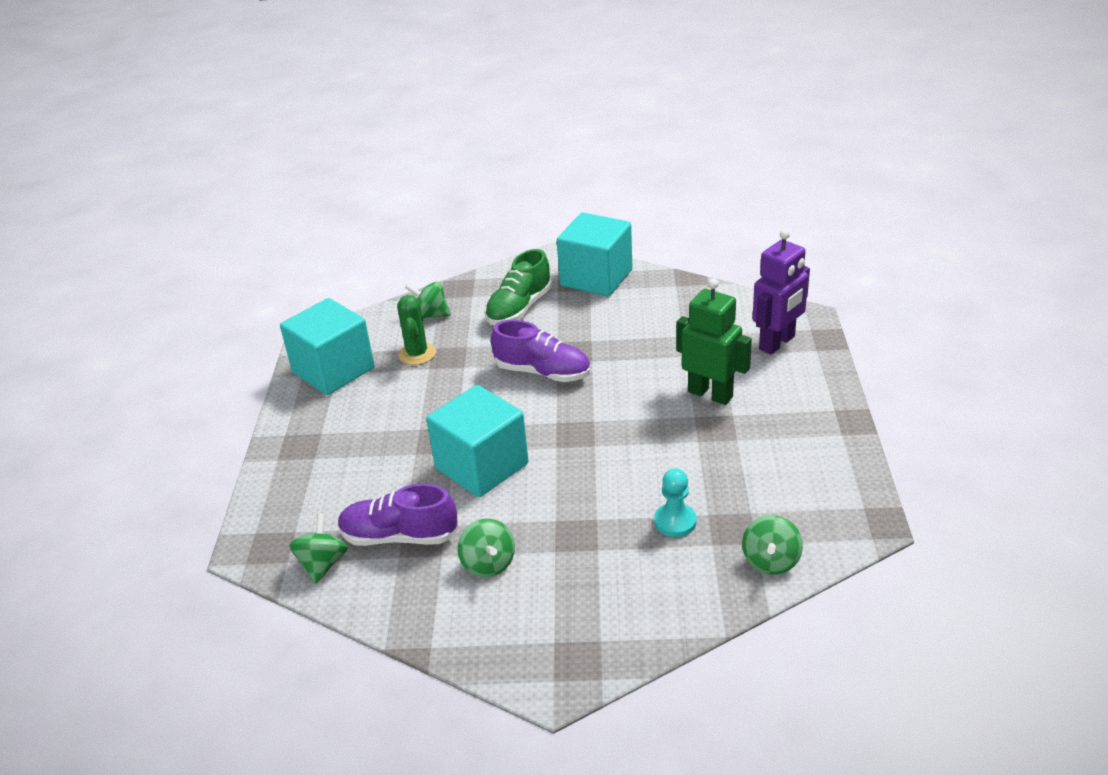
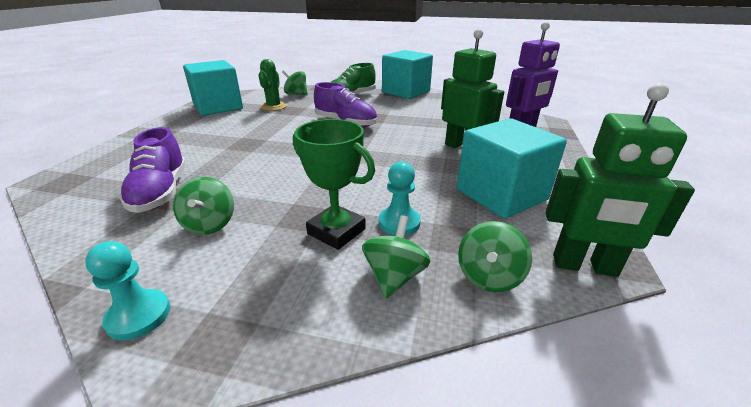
camera: 10 degrees right, 5 degrees down
(323, 564) = (84, 199): green spinning top -> green spinning top (394, 276)
(399, 536) = (161, 192): purple shoe -> purple shoe turned 120 degrees counterclockwise
(481, 466) = (264, 161): turquoise cube -> turquoise cube (501, 195)
(501, 657) = (139, 316): none -> turquoise pawn
(618, 544) = (336, 231): none -> green trophy
(849, 533) = (584, 266): none -> green robot

